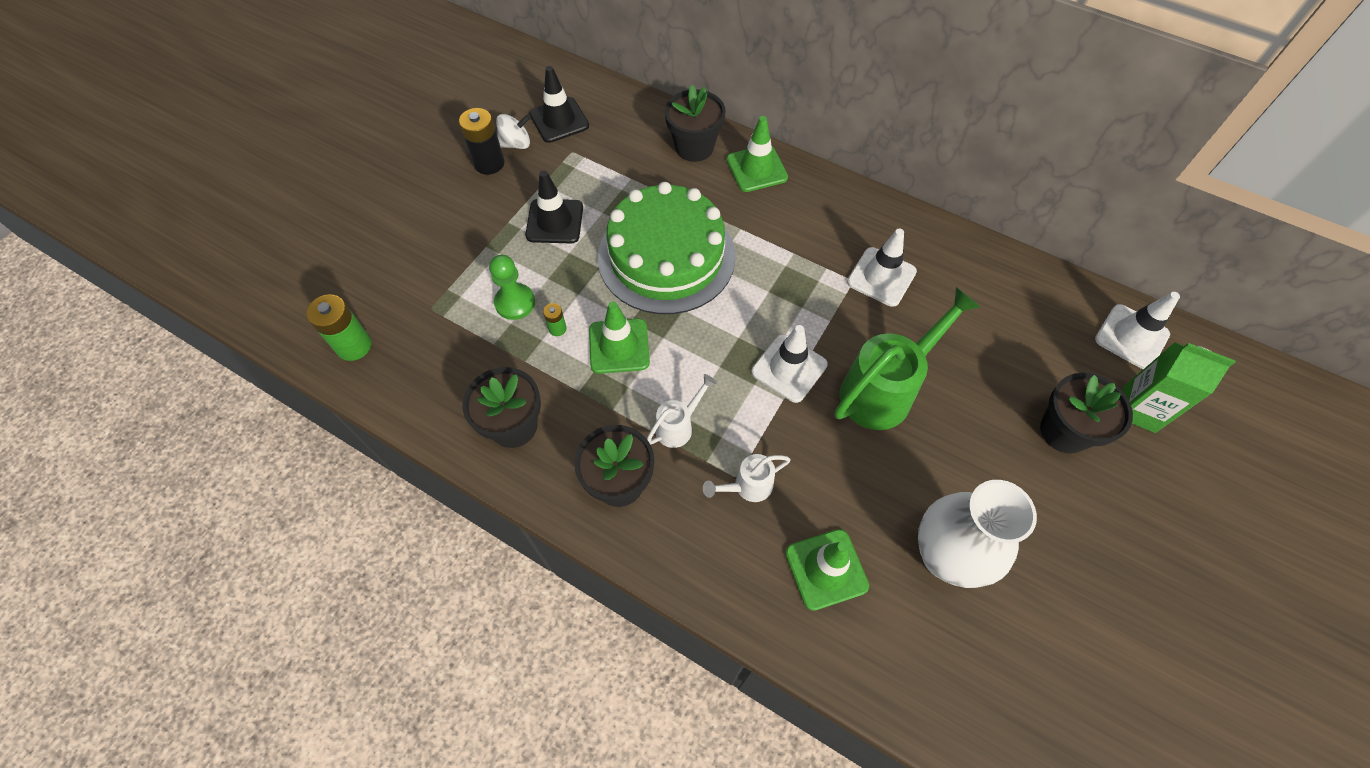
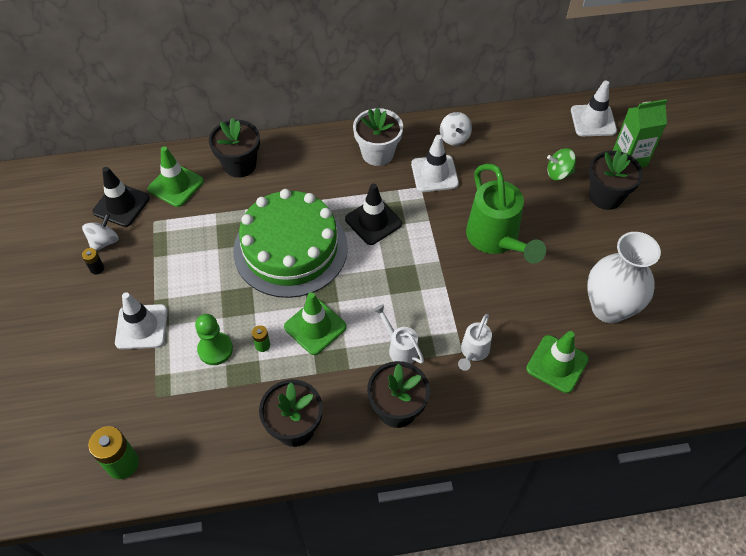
camera: 40 degrees left, 5 degrees down
(489, 163) = (97, 268): black battery -> black battery, size x0.51
(554, 221) = (189, 277): black traffic cone -> black traffic cone (373, 221)
(678, 426) = (400, 348): white watering can -> white watering can turned 45 degrees counterclockwise
(756, 169) = (295, 154): green traffic cone -> green traffic cone (176, 185)
(789, 368) = (432, 265): white traffic cone -> white traffic cone (142, 327)
(840, 218) = (377, 153): none -> white flower pot
(884, 390) = (496, 240): green watering can -> green watering can turned 150 degrees clockwise
(939, 253) = (454, 138): none -> white spinning top
(1029, 368) = (558, 173): none -> green spinning top

